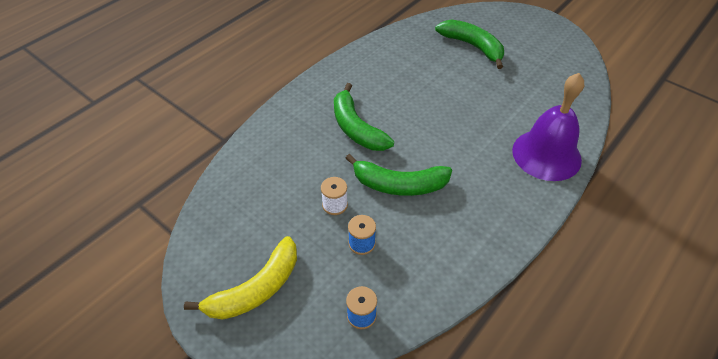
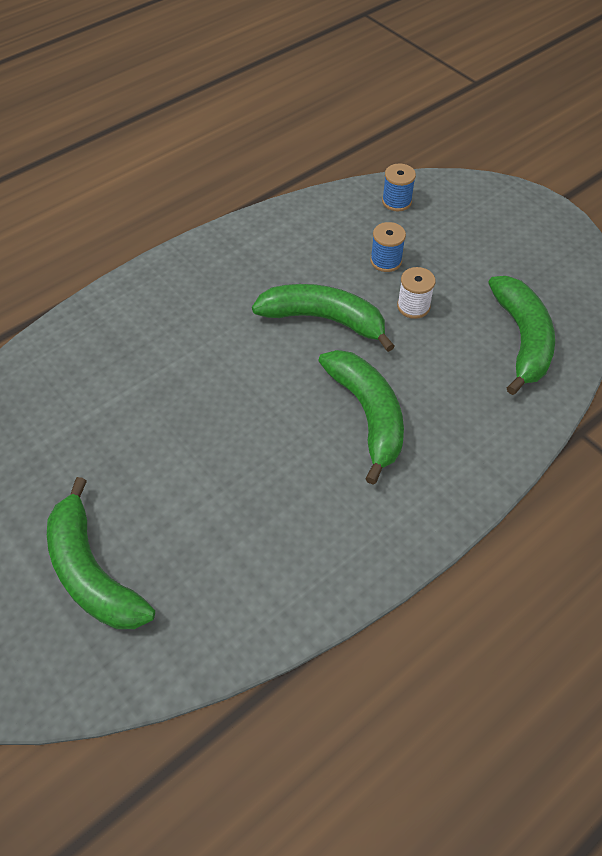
camera: 170 degrees left, 5 degrees up
(254, 191) = (522, 339): none -> green banana
(256, 289) = (506, 235): yellow banana -> none
(546, 154) = (104, 331): purple bell -> none

